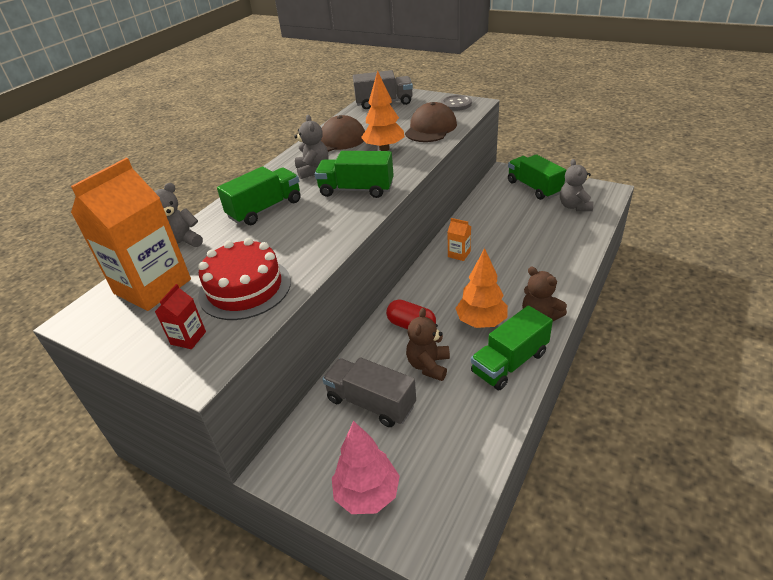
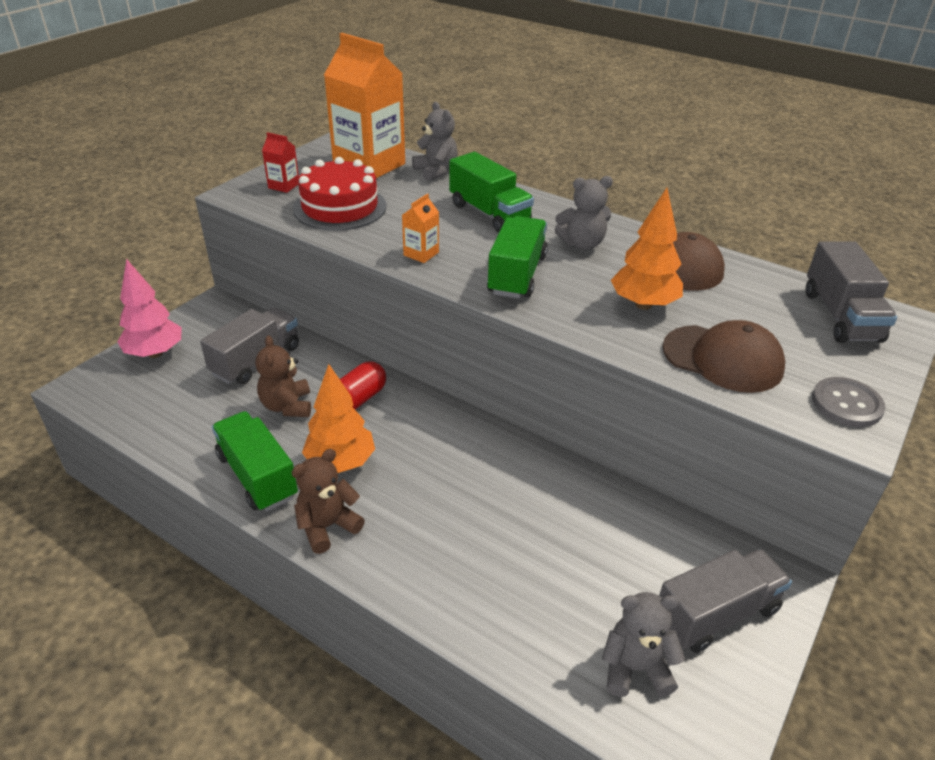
camera: 90 degrees right, 0 degrees up
(428, 365) = (287, 406): brown teddy bear -> brown teddy bear turned 120 degrees counterclockwise
(459, 254) = (500, 463): orange carton -> orange carton (421, 254)
(534, 188) = (716, 614): green truck -> grey truck

